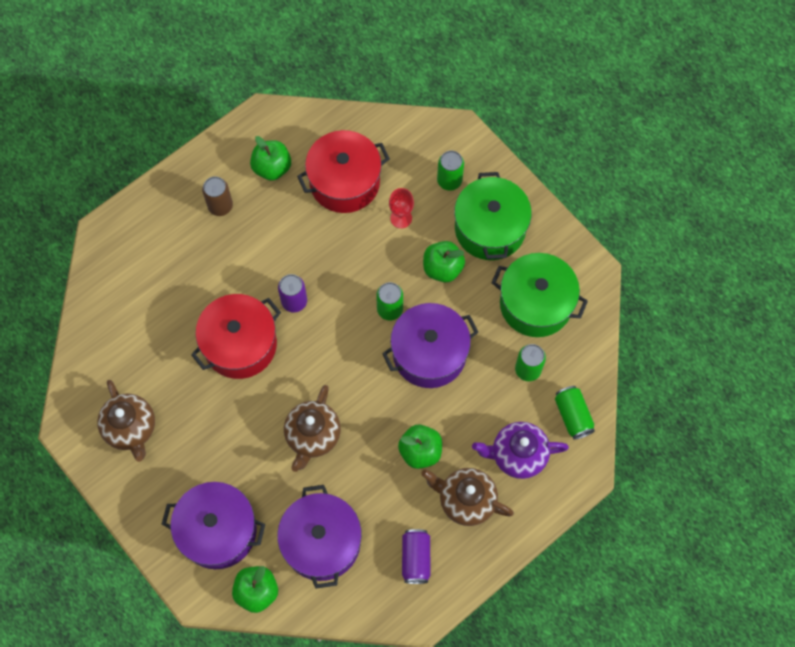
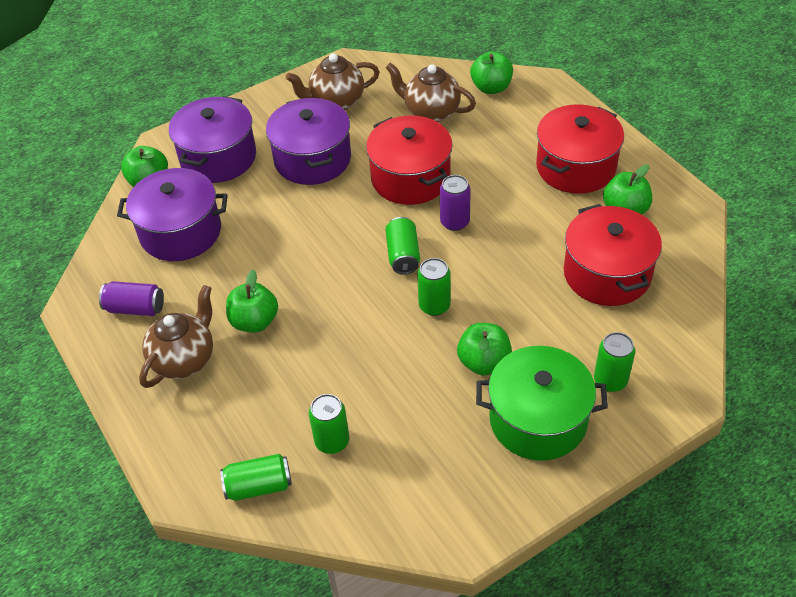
camera: 100 degrees right, 20 degrees down
(109, 283) = (491, 87): none -> green apple
(220, 206) = (576, 167): brown can -> red pot
(313, 436) = (296, 230): brown teapot -> brown teapot (431, 112)
(336, 340) = (403, 255): none -> green can
(401, 218) = (556, 325): red goblet -> none
(429, 353) = (372, 339): purple pot -> purple pot (312, 159)
(517, 455) = (223, 417): purple teapot -> none
(535, 304) = (423, 461): green pot -> none

